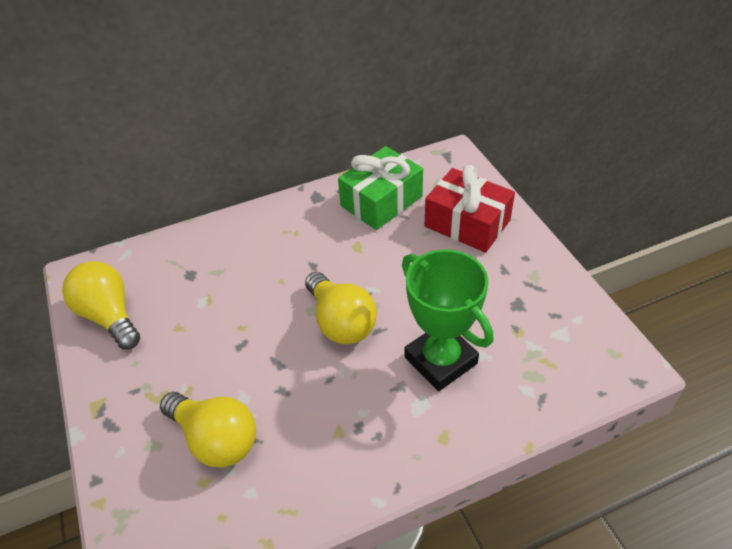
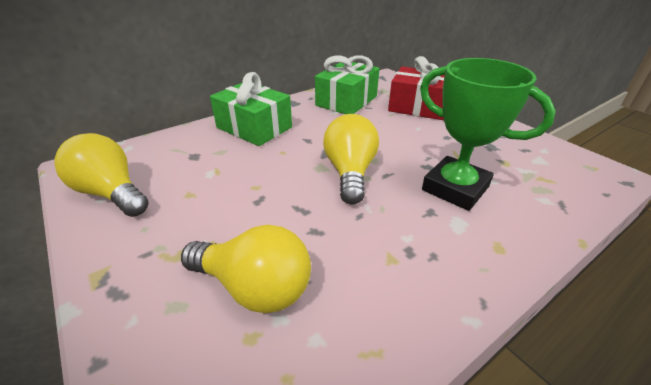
camera: 15 degrees left, 10 degrees down
(260, 237) = (254, 127): none -> green gift
(341, 322) = (350, 172): yellow light bulb -> yellow light bulb turned 135 degrees counterclockwise

